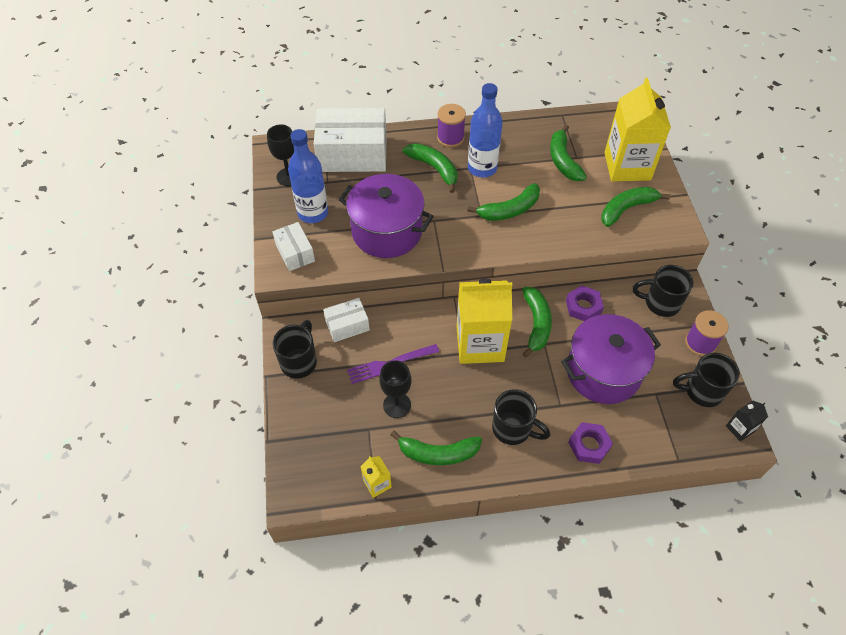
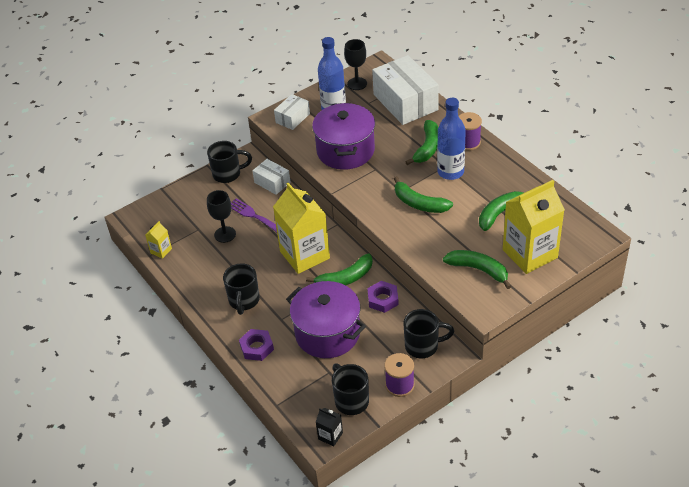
camera: 65 degrees right, 10 degrees down
(438, 453) = (201, 270): green banana -> none
(660, 303) = (423, 346): black mug -> black mug turned 105 degrees clockwise

